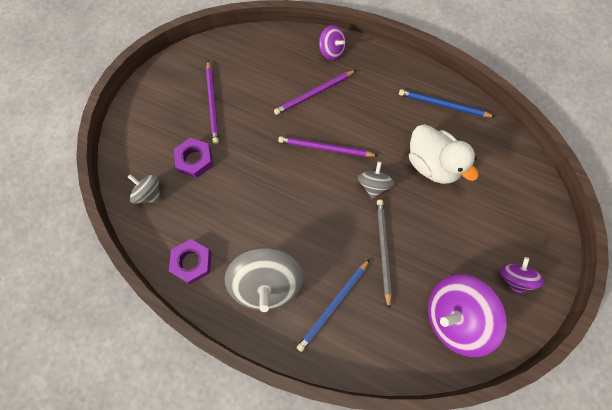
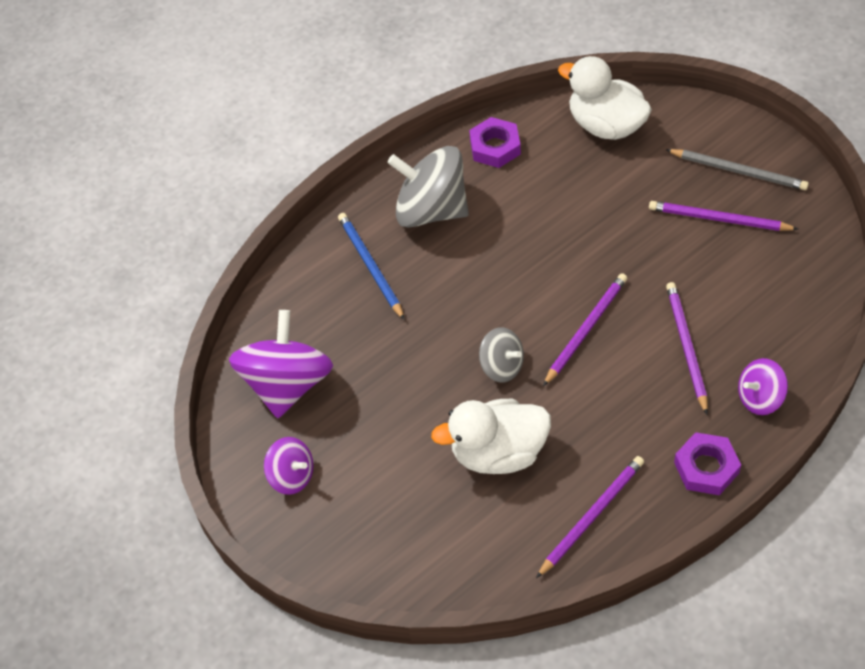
camera: 120 degrees right, 15 degrees down
(149, 193) = (606, 125): grey spinning top -> white duck
(194, 160) = (634, 179): purple nut -> purple nut (706, 467)
(383, 250) = (408, 342): grey pencil -> grey pencil (739, 171)
(443, 105) = (592, 516): blue pencil -> purple pencil

